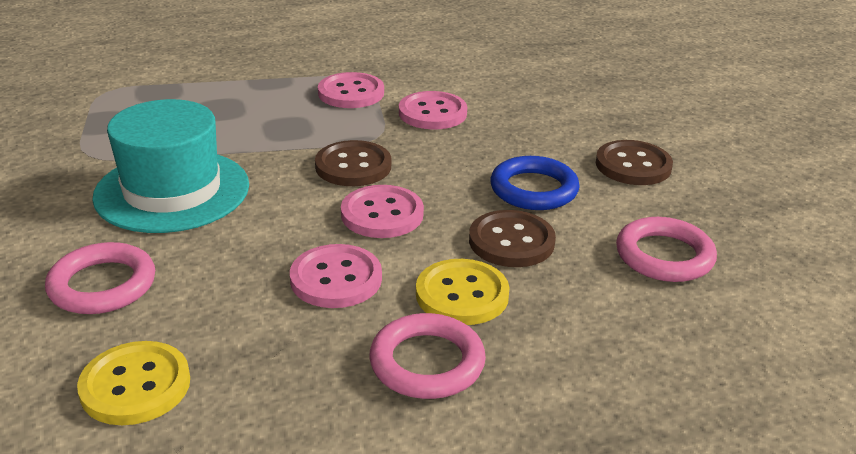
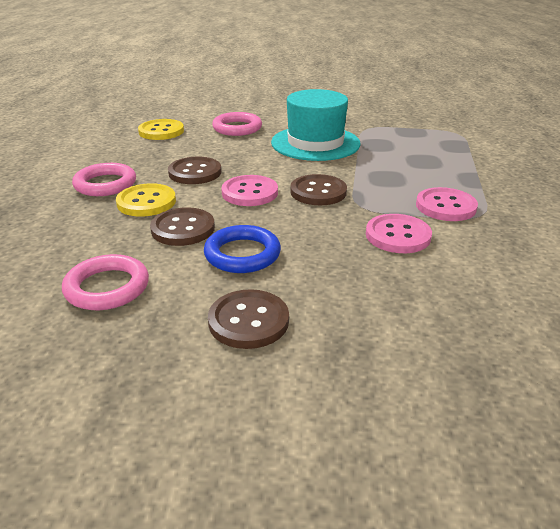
camera: 110 degrees right, 0 degrees up
(336, 279) = (195, 172): pink button -> brown button

